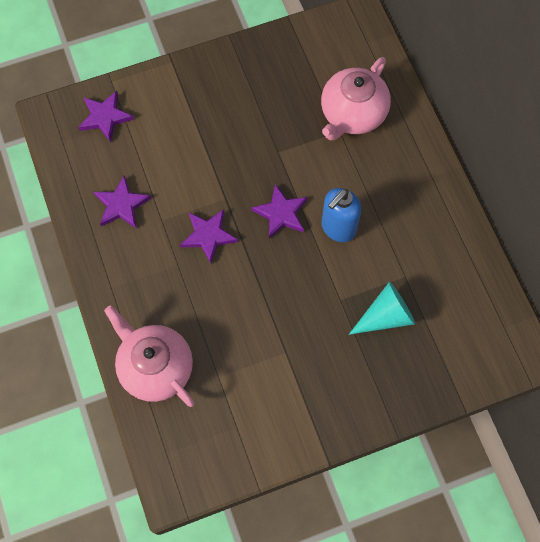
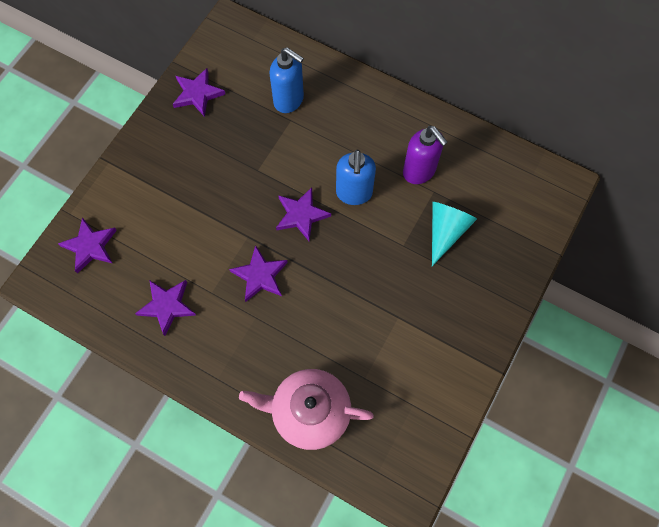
camera: 40 degrees left, 0 degrees up
(284, 56) = (197, 94): none -> purple star
(352, 114) = (289, 100): pink teapot -> blue soap dispenser
(408, 251) = (419, 171): none -> purple soap dispenser

